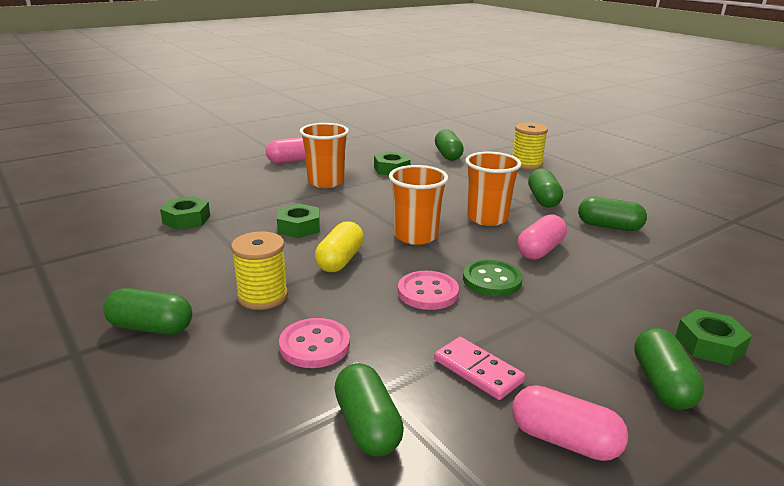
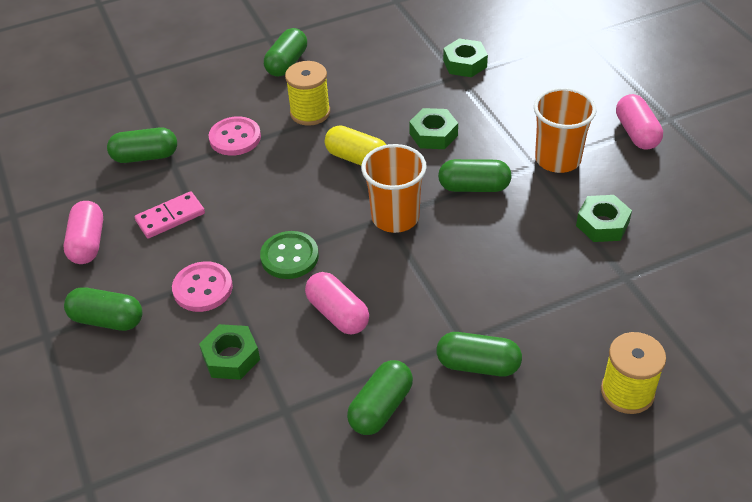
camera: 105 degrees right, 20 degrees up
(428, 292) = (283, 208): pink button -> pink button (203, 288)
(448, 155) = (668, 298): green capsule -> green capsule (474, 187)
(487, 218) = (428, 288): orange cup -> none
(564, 440) = (88, 243): pink capsule -> pink capsule turned 45 degrees counterclockwise
(709, 345) = (133, 380): green nut -> green nut (231, 357)

